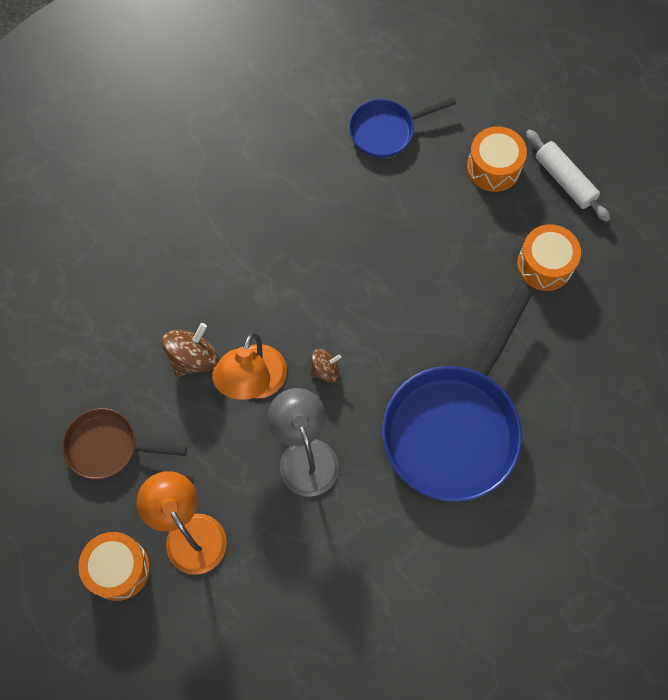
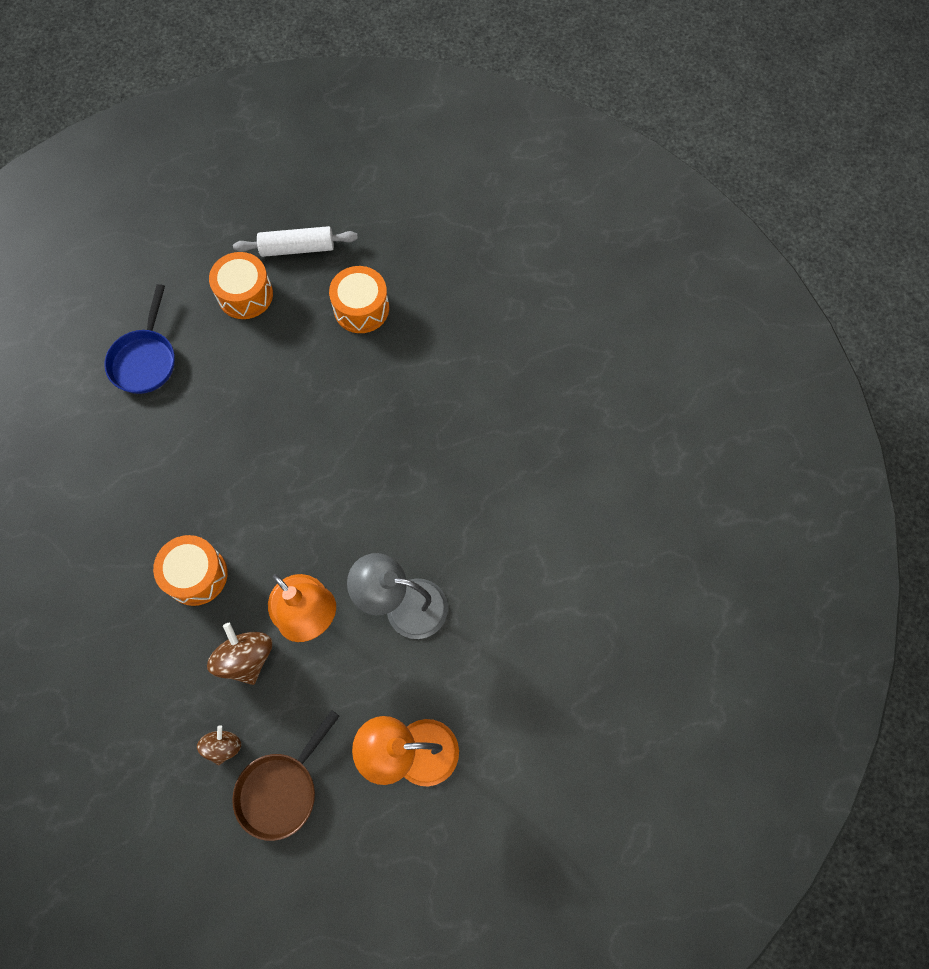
camera: 60 degrees left, 0 degrees up
(118, 569) = (407, 842): orange drum -> orange drum (196, 575)
(325, 370) = (336, 543): brown spinning top -> brown spinning top (223, 746)
(455, 426) = (456, 464): blue pan -> none

